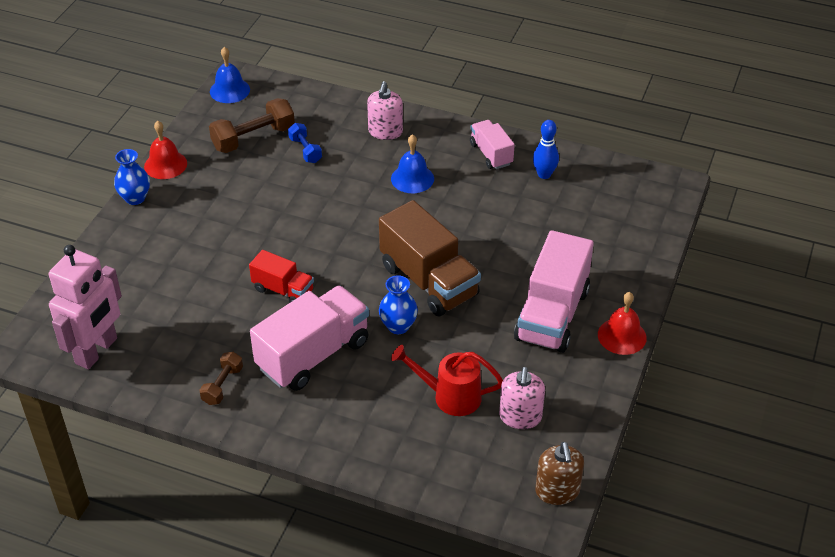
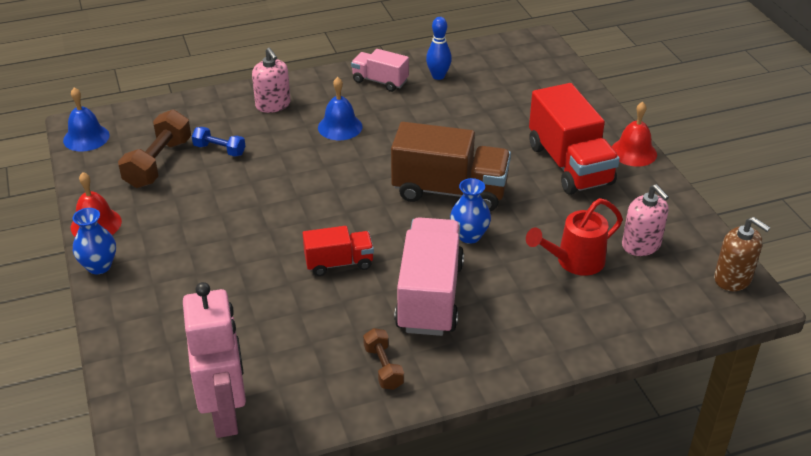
camera: 40 degrees left, 5 degrees down
(552, 315) = (569, 165): pink truck -> red truck

